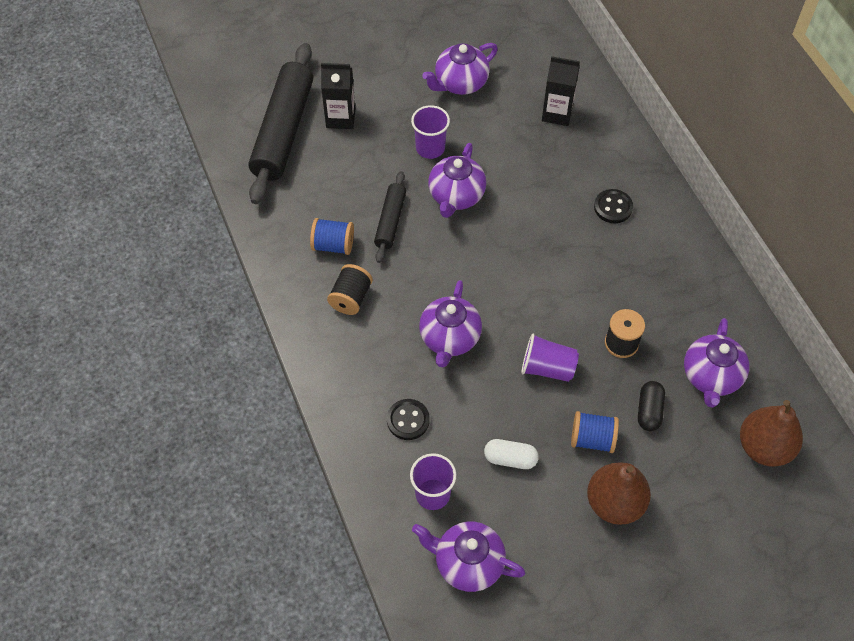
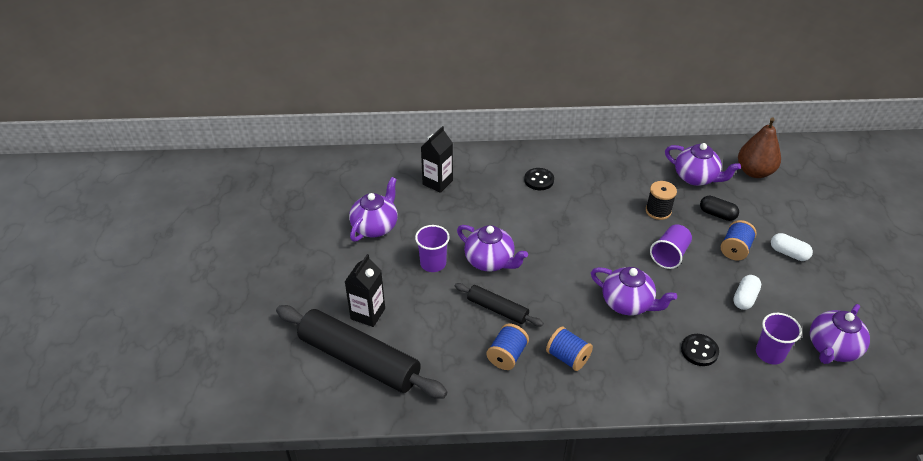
camera: 70 degrees left, 15 degrees down
(351, 298) = (568, 357): black spool -> blue spool
(460, 83) = (375, 227): purple teapot -> purple teapot turned 135 degrees counterclockwise
(614, 503) = (788, 253): brown pear -> white capsule

